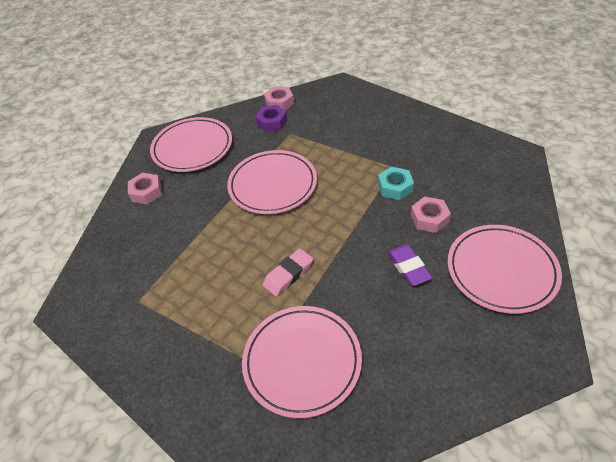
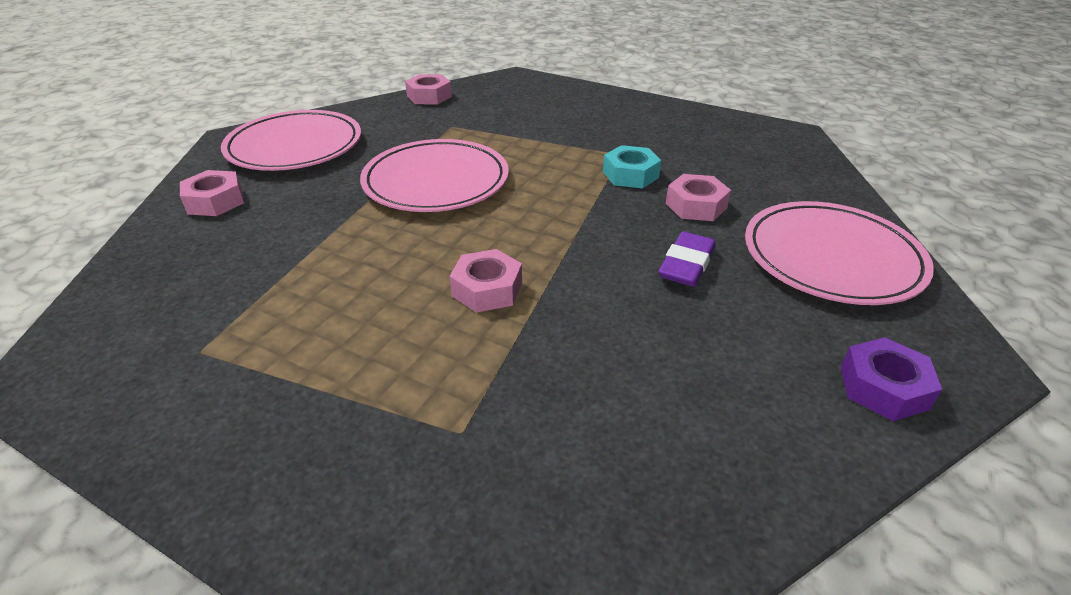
camera: 15 degrees left, 10 degrees down
(272, 122) = (421, 116): purple nut -> purple nut (883, 387)
(288, 274) = (487, 289): pink eraser -> pink nut
(302, 361) = (542, 414): pink plate -> none
(408, 267) = (686, 265): purple eraser -> purple eraser turned 60 degrees clockwise

